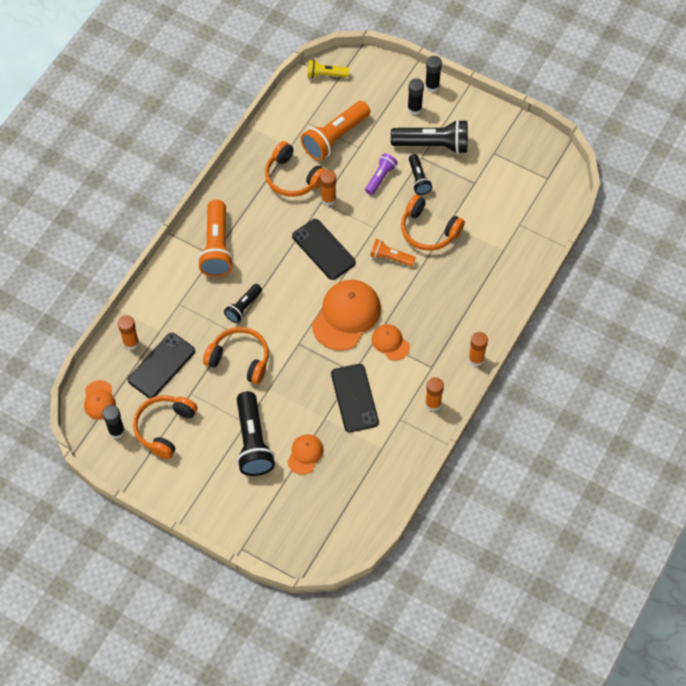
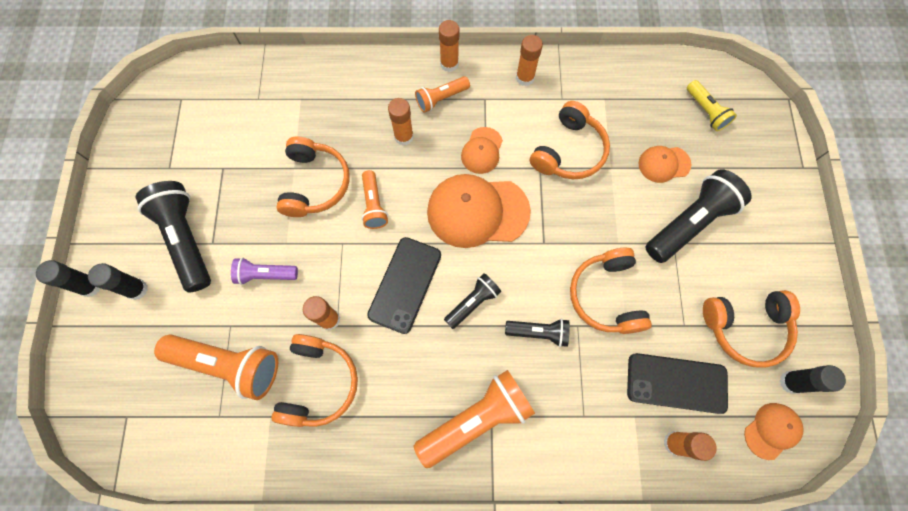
camera: 120 degrees left, 10 degrees up
(325, 75) = (124, 438): yellow flashlight -> yellow flashlight (706, 111)
(354, 398) = (569, 151): black phone -> orange headphones
(418, 179) = (247, 230): black flashlight -> black flashlight (472, 303)
(432, 299) = (404, 137): none -> orange glue stick
(449, 338) = (441, 99): none -> orange flashlight

